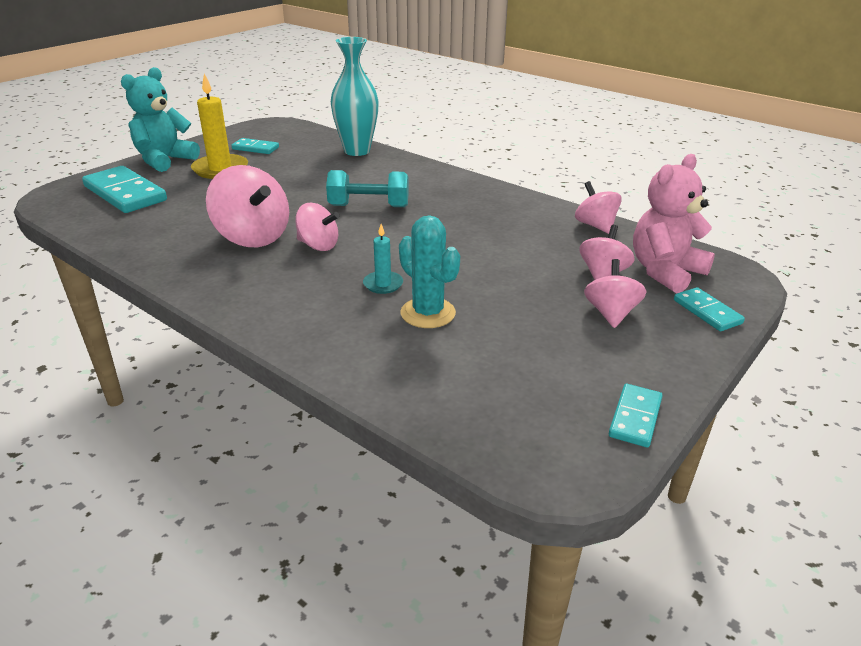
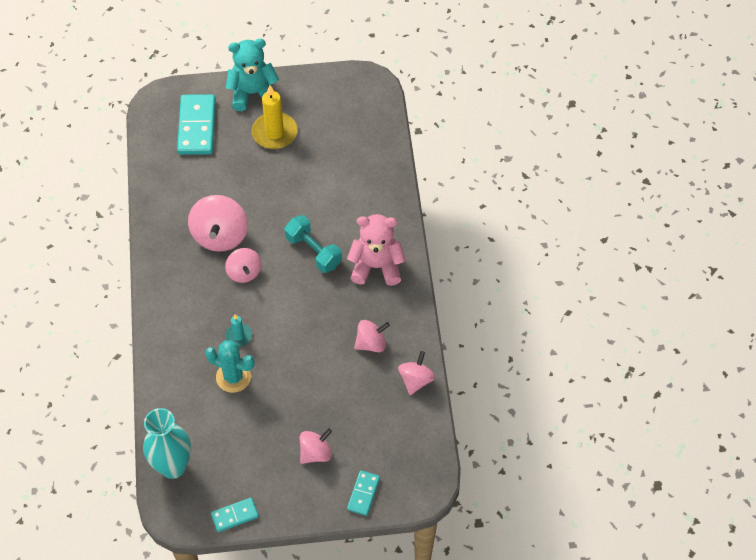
camera: 45 degrees right, 25 degrees up
(255, 148) = (322, 116): turquoise domino -> none
(357, 151) = (383, 170): turquoise vase -> turquoise vase (173, 466)
(428, 313) = (233, 377): turquoise cactus -> turquoise cactus turned 75 degrees counterclockwise
(603, 274) = (355, 423): pink spinning top -> pink spinning top (371, 343)
(665, 272) = (391, 450): pink teddy bear -> pink teddy bear (376, 266)

